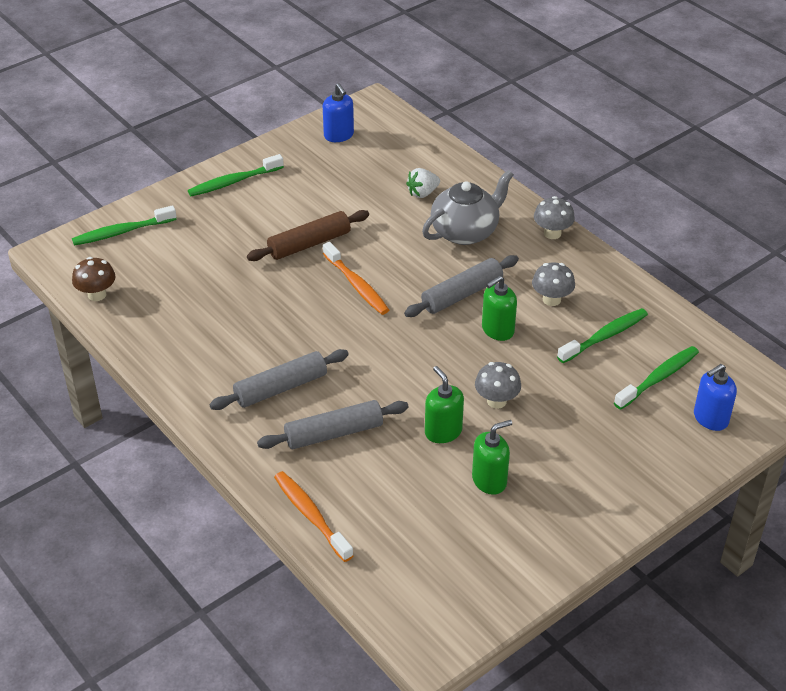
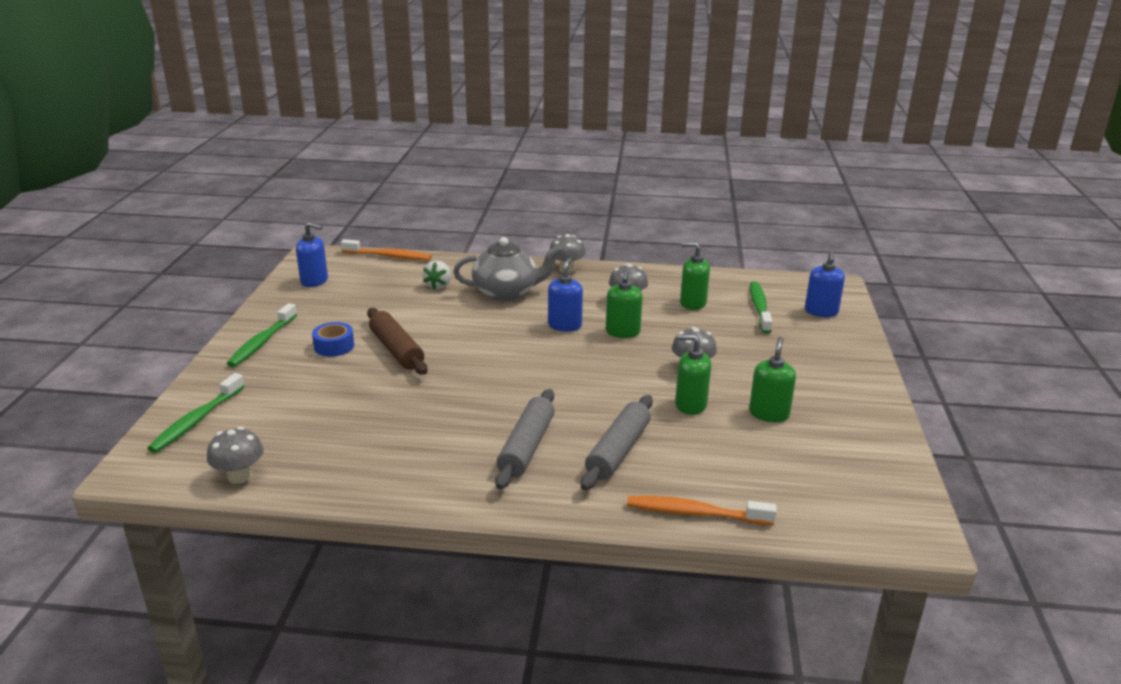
camera: 45 degrees left, 15 degrees down
(97, 295) = (239, 476): brown mushroom -> grey mushroom
(273, 214) = (334, 346): none -> blue tape
(309, 244) = (396, 350): brown rolling pin -> brown rolling pin turned 45 degrees counterclockwise
(357, 285) = (478, 356): orange toothbrush -> orange toothbrush (389, 256)
(462, 294) = (564, 325): grey rolling pin -> blue soap dispenser
(465, 231) = (507, 292): grey teapot -> grey teapot turned 75 degrees clockwise
(605, 336) = (692, 303): green toothbrush -> green soap dispenser

